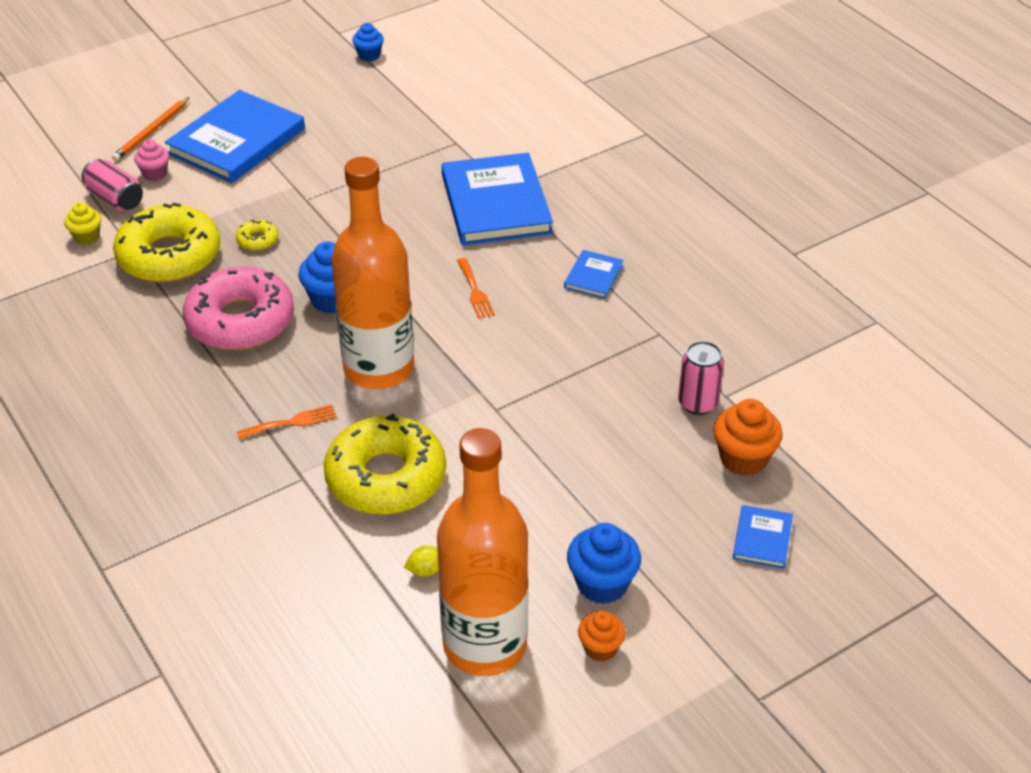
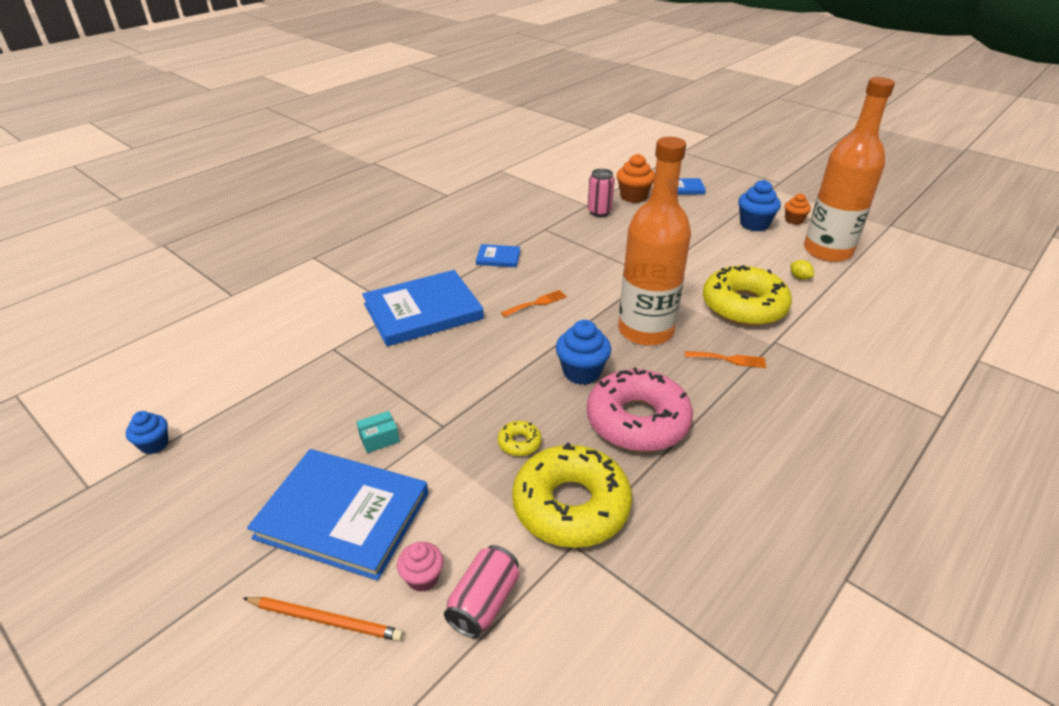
camera: 105 degrees left, 5 degrees down
(87, 237) = (568, 602): yellow cupcake -> none
(292, 422) = (729, 359): orange fork -> orange fork turned 135 degrees clockwise
(310, 163) = (379, 439): none -> turquoise box

